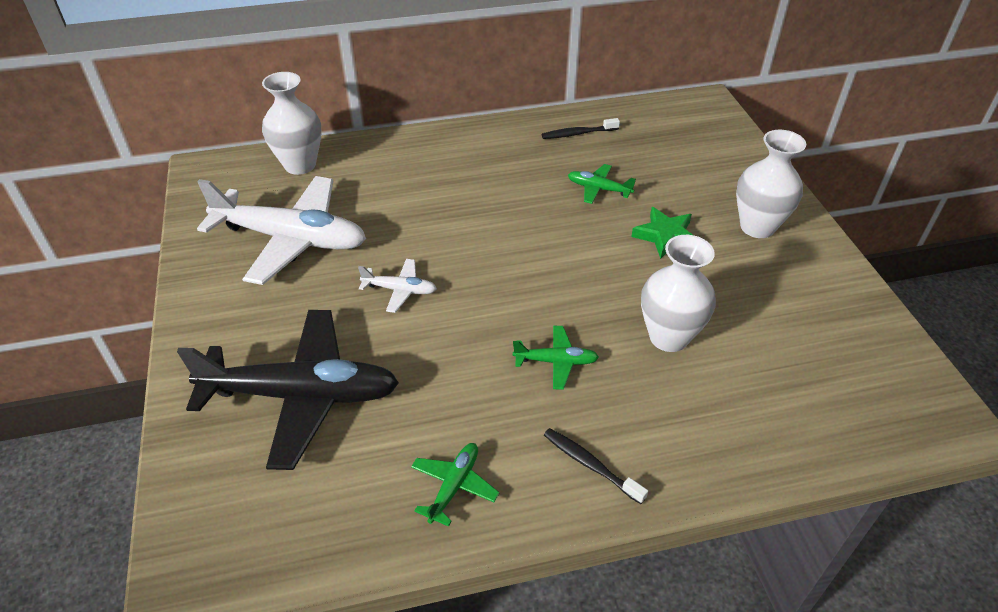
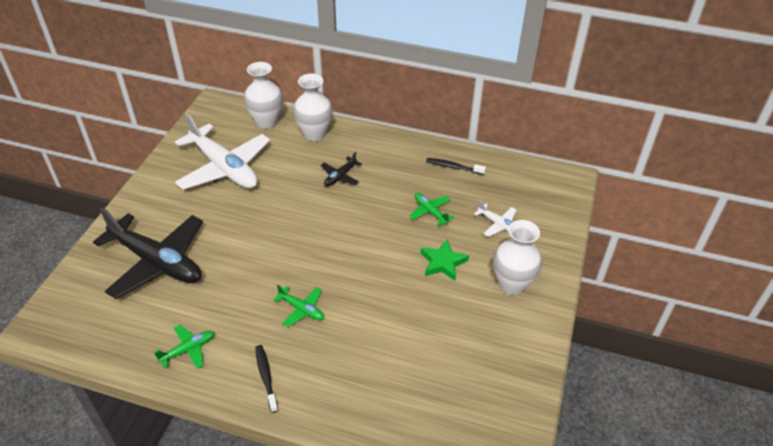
camera: 30 degrees right, 0 degrees up
(400, 290) = (255, 225): white plane -> white plane (498, 224)
(456, 192) = (340, 176): none -> black plane
(668, 337) = (381, 327): white vase -> white vase (314, 134)

